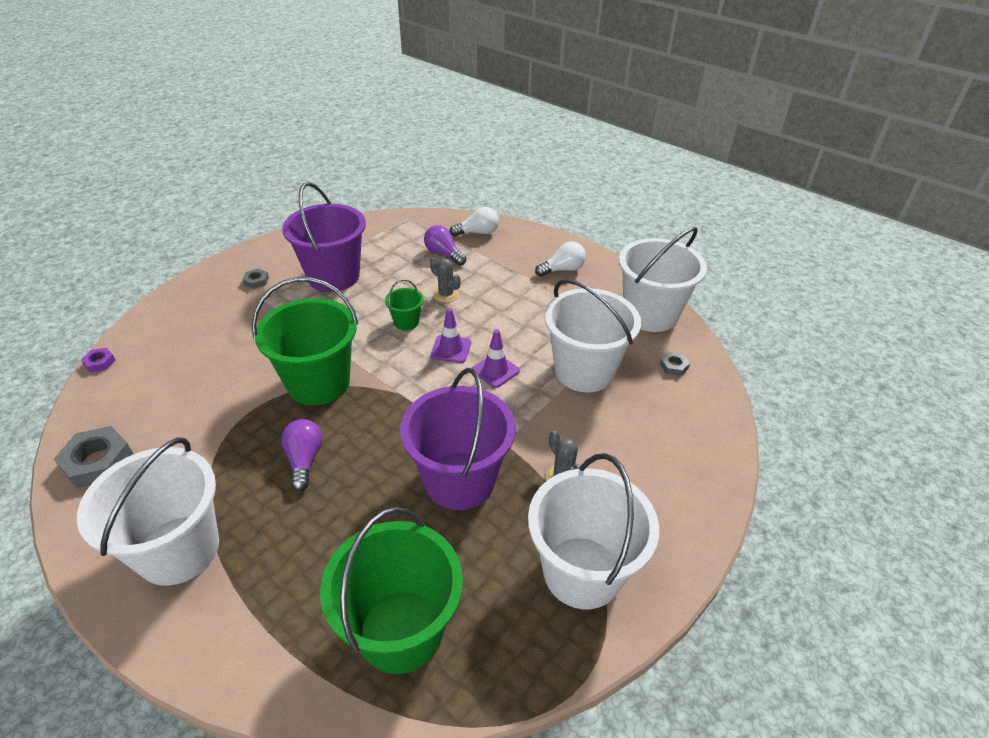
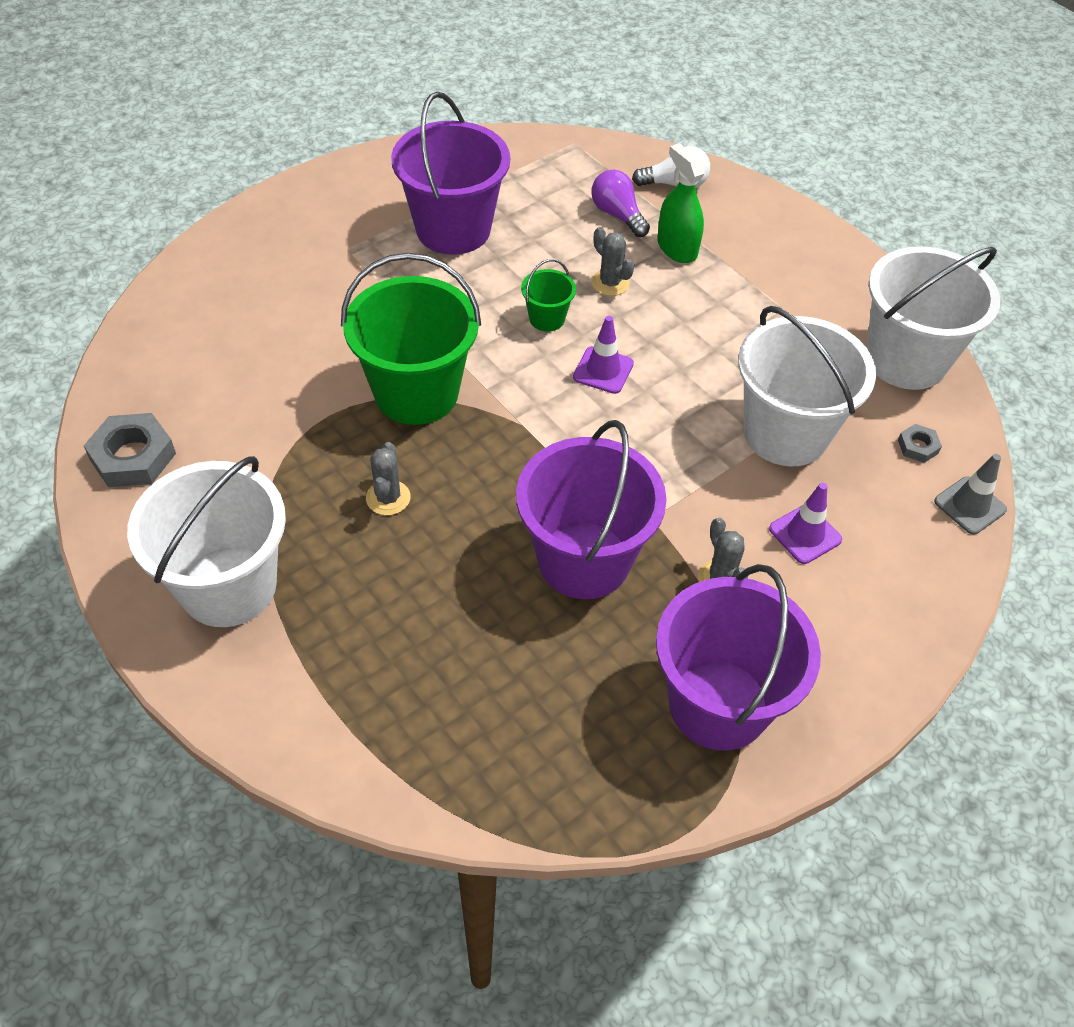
camera: 10 degrees right, 10 degrees up
(100, 362) = (133, 317): purple nut -> none
(256, 281) = (344, 221): grey nut -> none
(304, 460) = (388, 498): purple light bulb -> grey cactus
(401, 631) = (482, 731): green bucket -> none
(486, 269) = (677, 248): none -> green spray bottle
(495, 371) = (660, 413): purple traffic cone -> purple traffic cone (805, 534)
(562, 269) = (791, 266): white light bulb -> none
(582, 572) = (718, 704): white bucket -> purple bucket
(719, 398) = (969, 505): none -> grey traffic cone

